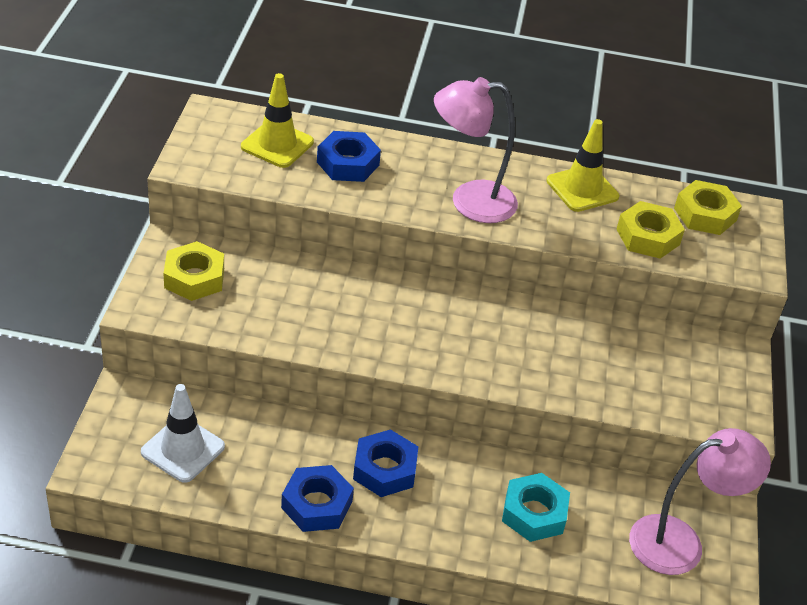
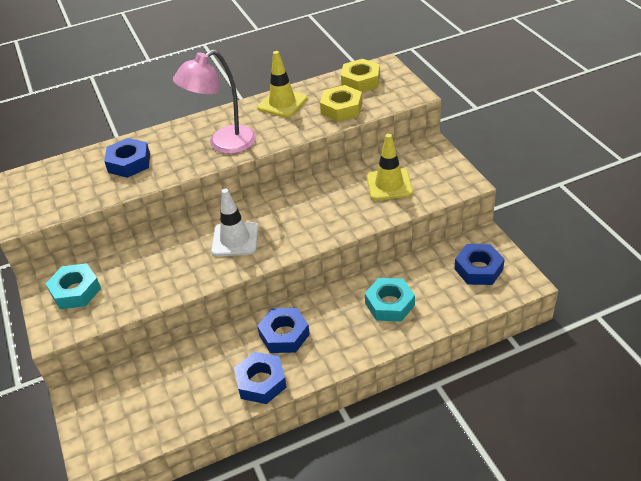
camera: 25 degrees left, 0 degrees up
(183, 449) = (147, 405): white traffic cone -> white traffic cone (235, 239)
(194, 278) = (76, 291): yellow nut -> turquoise nut
(277, 144) = (73, 176): yellow traffic cone -> yellow traffic cone (389, 185)
(680, 542) = (478, 269): pink lamp -> blue nut

